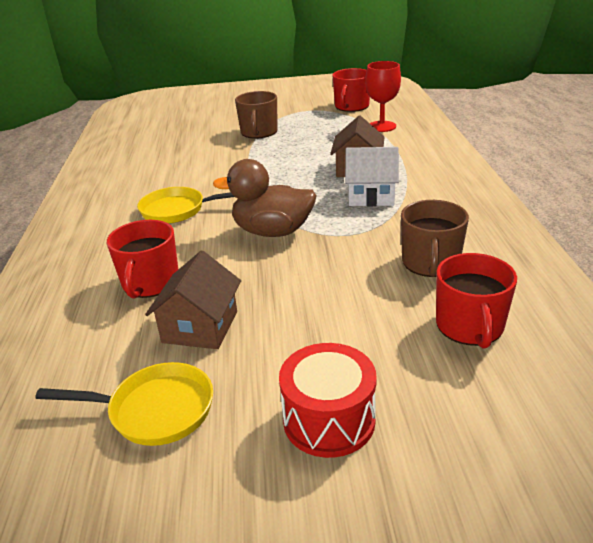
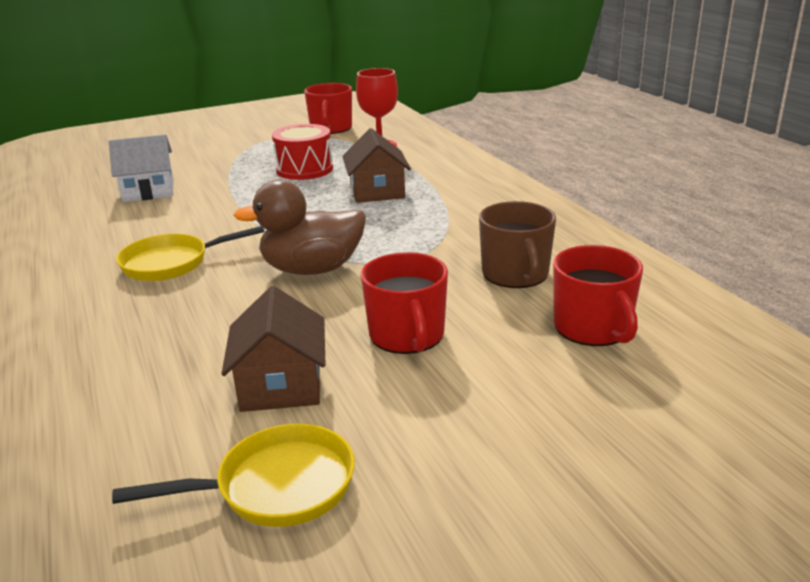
camera: 20 degrees left, 5 degrees down
(150, 283) = (183, 349): red mug -> red mug (407, 335)
(259, 132) = (229, 166): brown mug -> none
(329, 420) = (496, 449): red drum -> red drum (304, 169)
(371, 195) = (409, 217): white house -> white house (149, 191)

